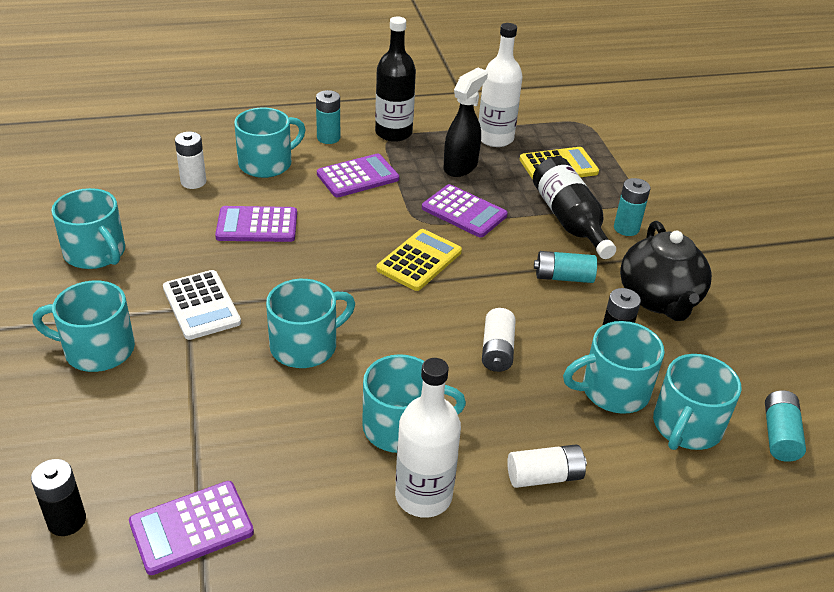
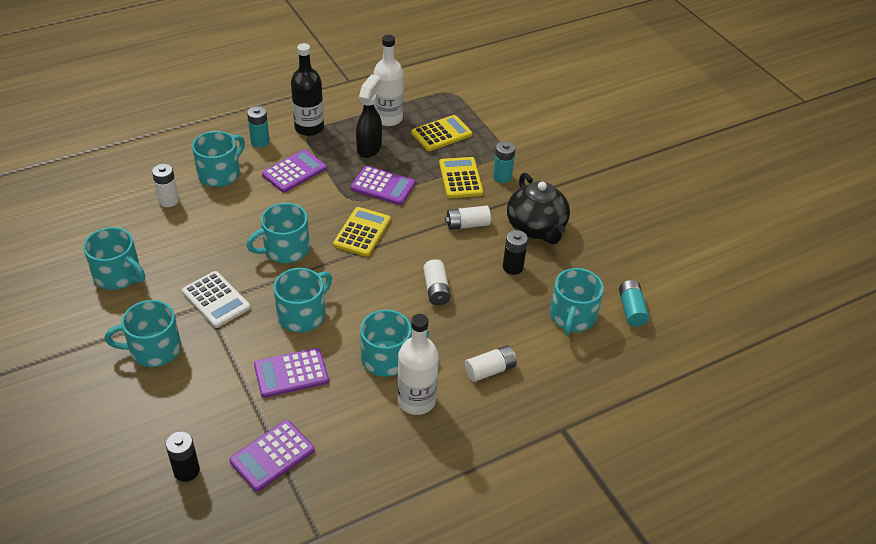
camera: 15 degrees left, 5 degrees up
(257, 225) = (232, 228): purple calculator -> purple calculator (291, 373)
(563, 277) = (467, 224): turquoise battery -> white battery
(569, 220) = (460, 178): black bottle -> yellow calculator
(613, 390) = (520, 302): turquoise mug -> turquoise mug (285, 249)

